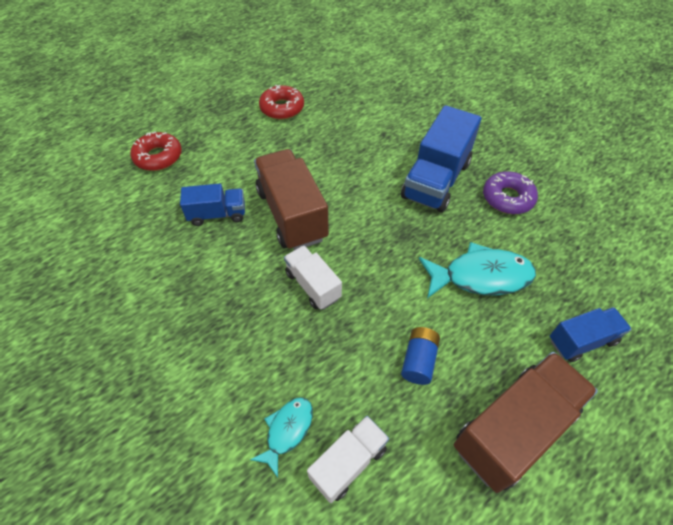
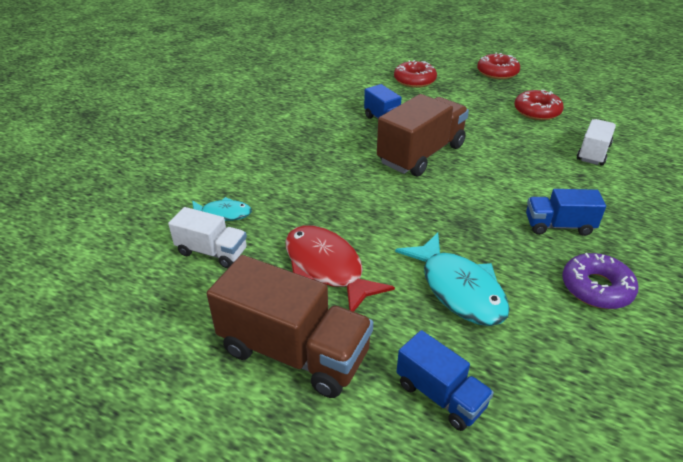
camera: 65 degrees right, 15 degrees down
(198, 96) = (497, 72): none -> red donut
(313, 285) = (358, 187): white truck -> white truck (593, 153)
(418, 361) = (327, 268): blue battery -> red fish
(436, 180) = (558, 226): blue truck -> blue truck, size x0.57

